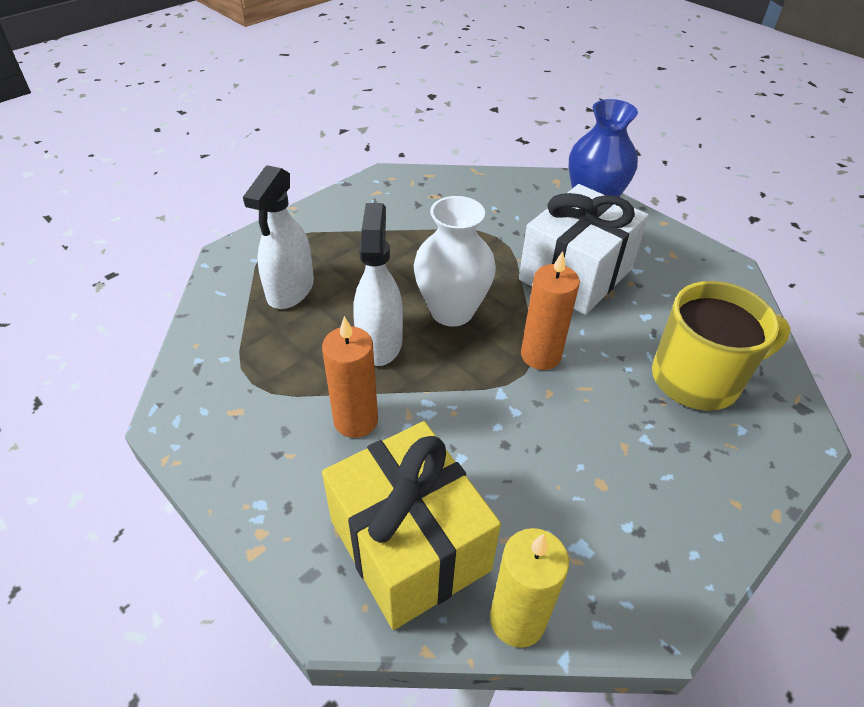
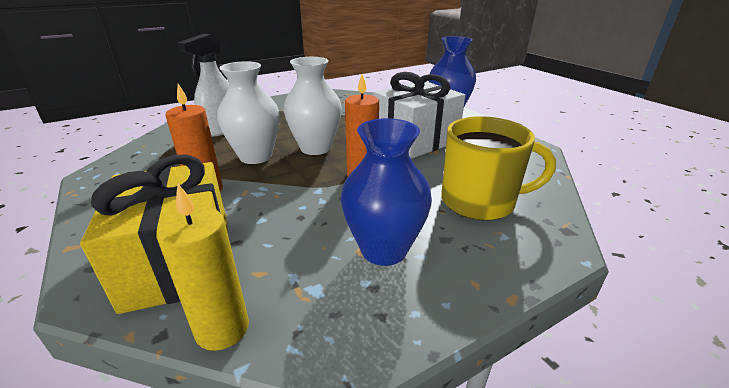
camera: 15 degrees right, 15 degrees down
(379, 342) = (255, 156): white spray bottle -> white vase
(626, 476) = (384, 250): none -> blue vase

